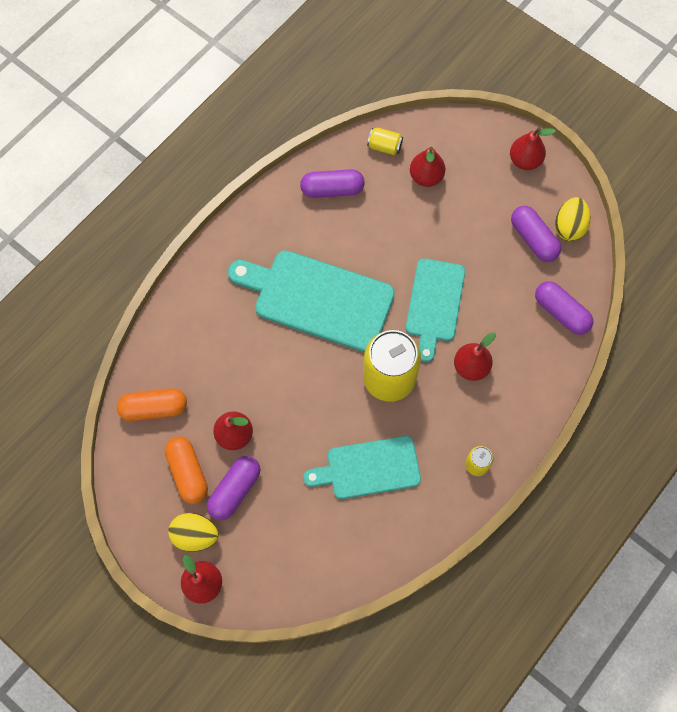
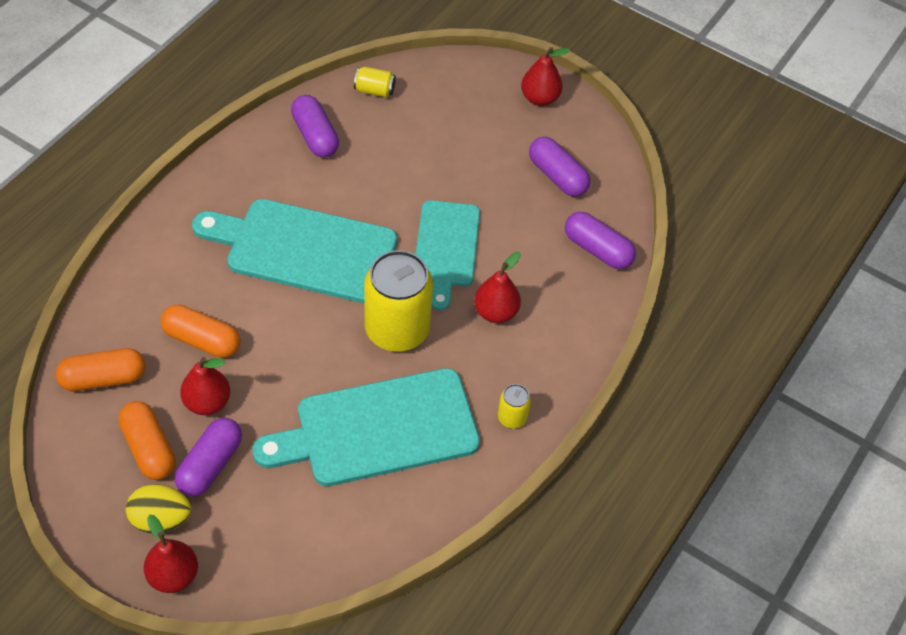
camera: 10 degrees left, 15 degrees down
(232, 378) = (202, 340): none -> orange capsule
(332, 190) = (315, 136): purple capsule -> purple capsule turned 75 degrees clockwise
(368, 468) = (378, 429): turquoise cutting board -> turquoise cutting board, size x1.53
(426, 177) = (426, 119): red pear -> none
(569, 227) = (598, 162): yellow egg -> none

